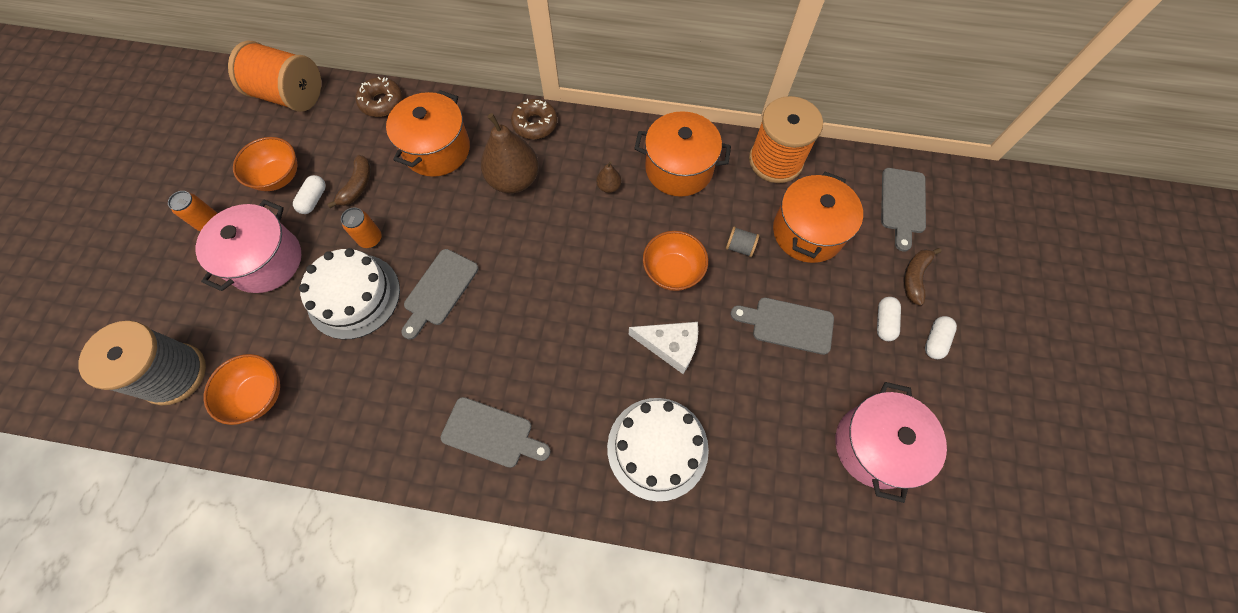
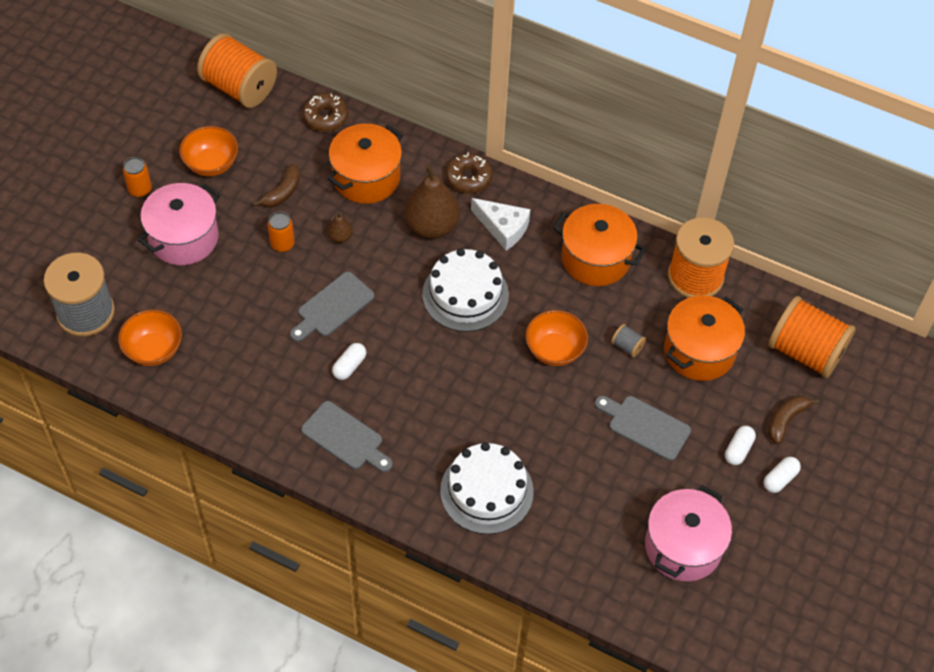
camera: 15 degrees right, 10 degrees down
(314, 199) = (239, 194): white capsule -> white capsule (349, 366)
(353, 296) = (255, 290): white cake -> white cake (465, 294)
(609, 187) = (521, 257): brown pear -> brown pear (340, 237)
(670, 346) = (528, 413): white cheese -> white cheese (503, 228)
(902, 204) = (805, 352): grey cutting board -> orange spool

